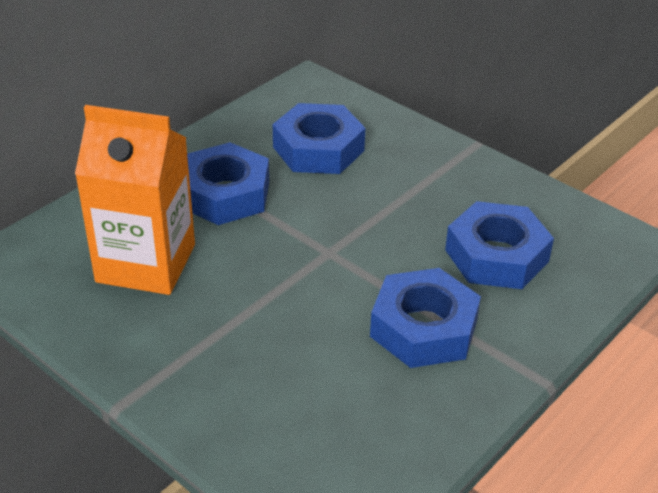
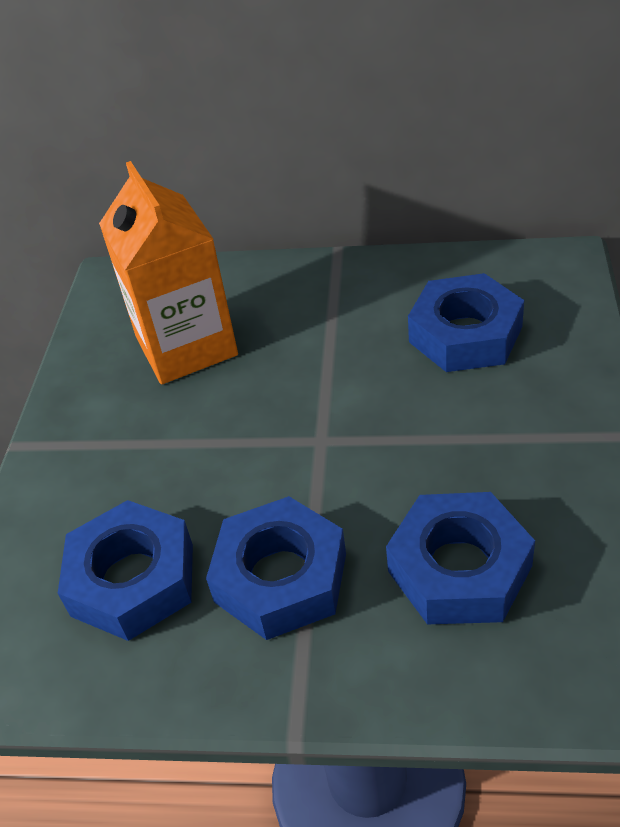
camera: 60 degrees right, 5 degrees up
(224, 194) = (324, 326): blue nut -> blue nut (133, 579)

